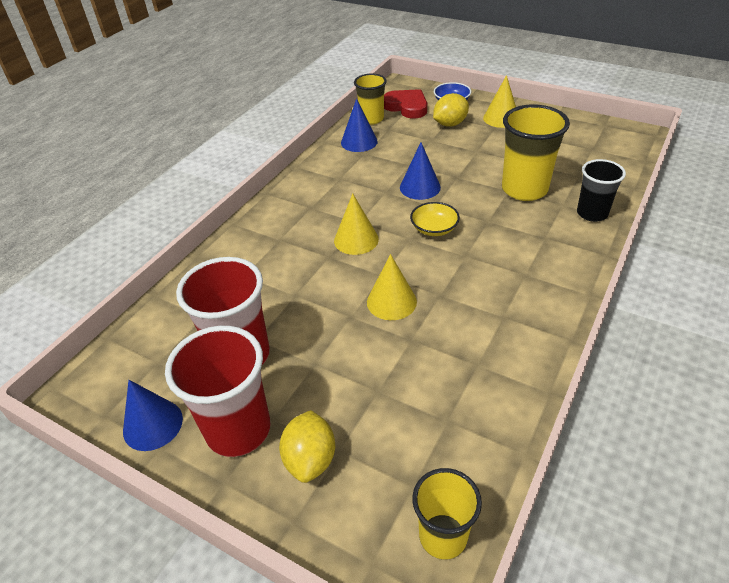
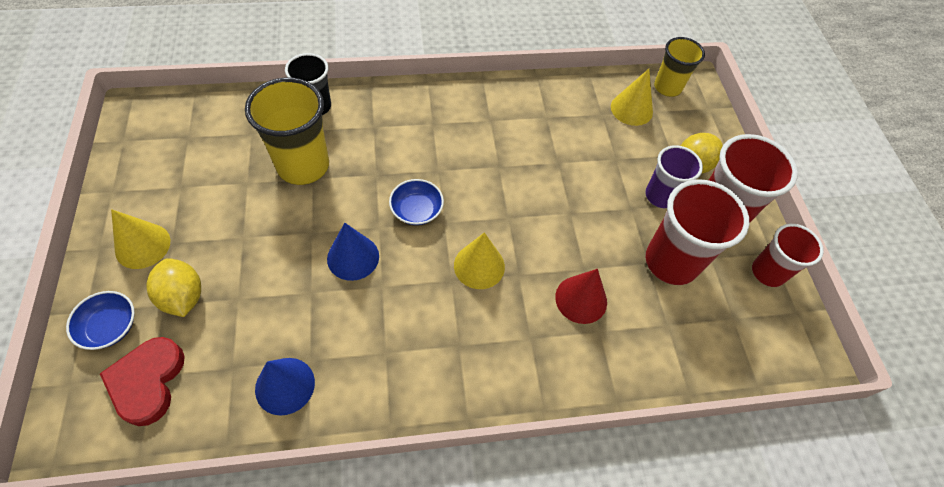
camera: 135 degrees left, 15 degrees up
(153, 424) = (767, 272): blue cone -> red cup
(275, 279) = (581, 299): none -> red cone
(304, 397) = (660, 196): none -> purple cup
(371, 119) = (209, 409): yellow cup -> none
(391, 301) = (533, 194): yellow cone -> yellow cone (631, 109)
(434, 228) = (416, 210): yellow bowl -> blue bowl
(450, 124) = (183, 297): yellow lemon -> yellow lemon turned 45 degrees clockwise

